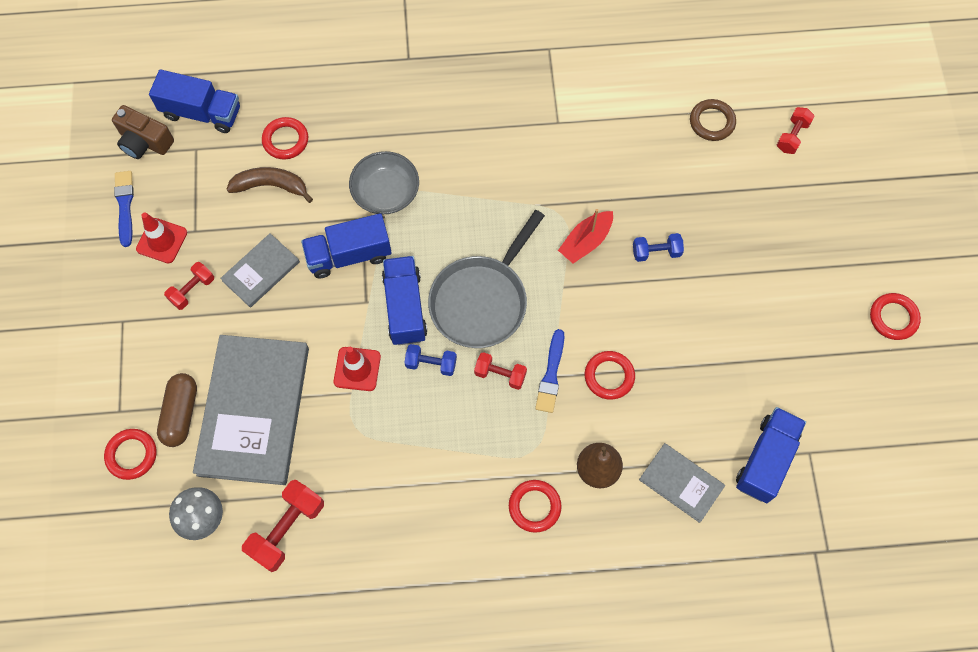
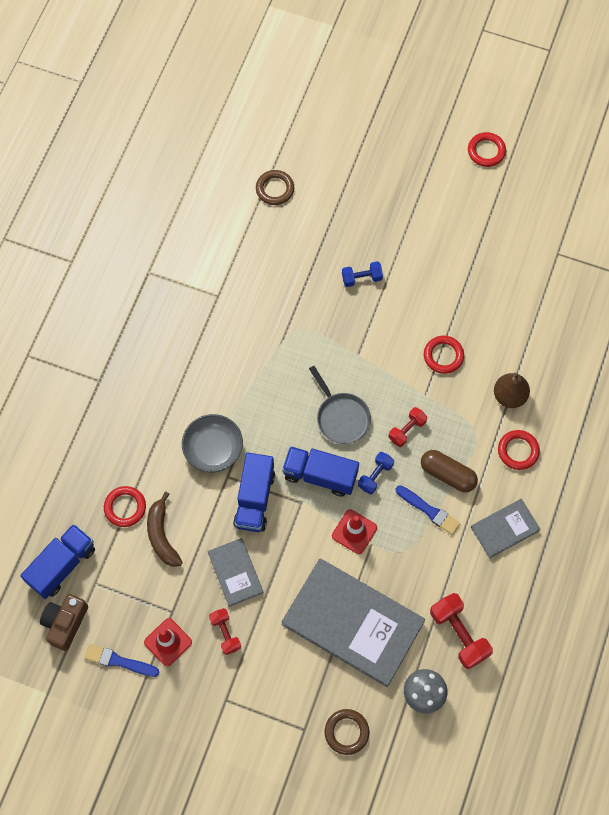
camera: 65 degrees left, 0 degrees up
(132, 455) = (346, 732): red ring -> brown ring
(144, 141) = (65, 623): brown camera -> brown camera turned 150 degrees clockwise
(181, 413) = (329, 681): brown capsule -> brown capsule (447, 474)
(271, 186) = (162, 535): brown banana -> brown banana turned 45 degrees counterclockwise
(482, 301) = (341, 417): grey pan -> grey pan, size x0.66
(551, 374) = (423, 395): blue brush -> blue brush (429, 510)
(585, 241) = (329, 322): red boat -> none
(656, 252) = (361, 278): blue dumbbell -> blue dumbbell turned 60 degrees clockwise
(681, 483) = (543, 346): grey book -> grey book (505, 529)
(766, 460) = (551, 283): blue truck -> none
(792, 136) = (315, 142): red dumbbell -> none

